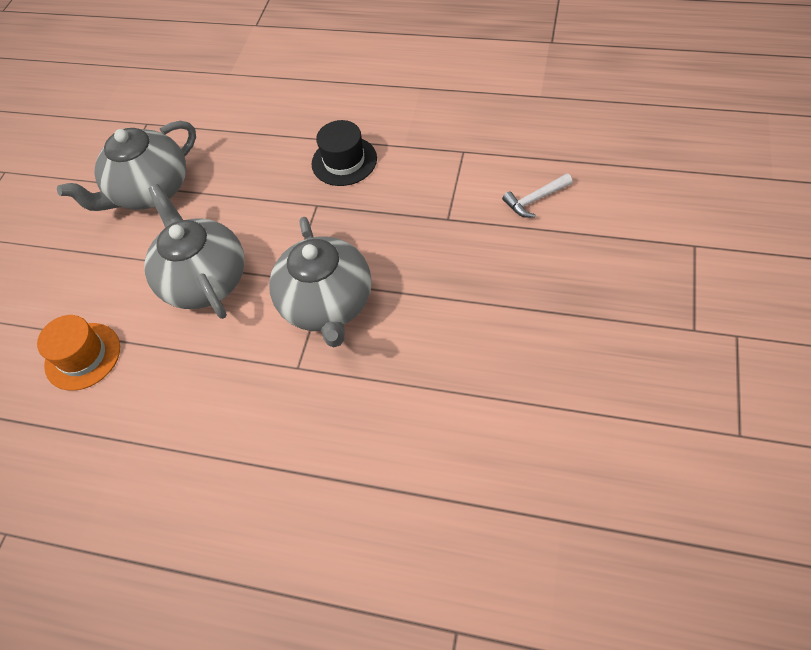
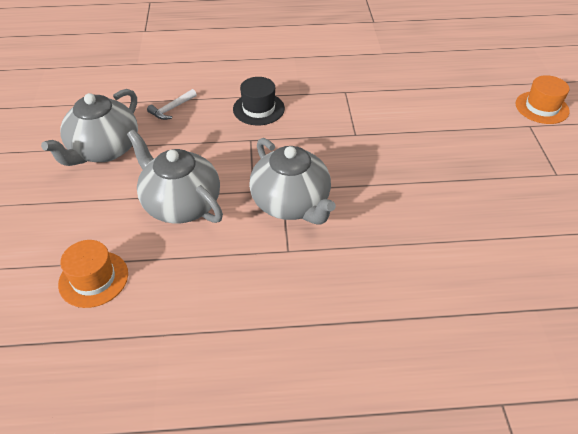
camera: 25 degrees left, 10 degrees down
(535, 200) = (411, 114): white hammer -> white hammer (171, 109)
(728, 218) = (542, 107): none -> orange hat

